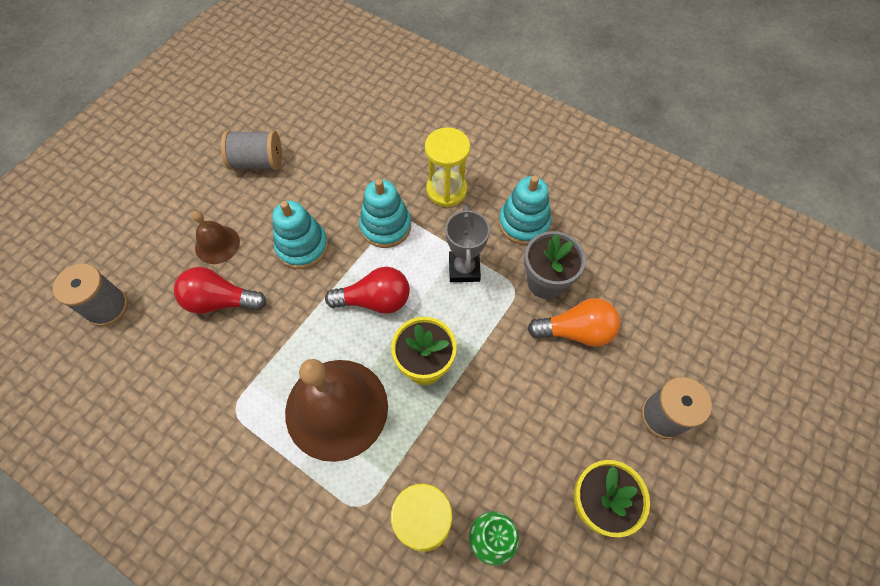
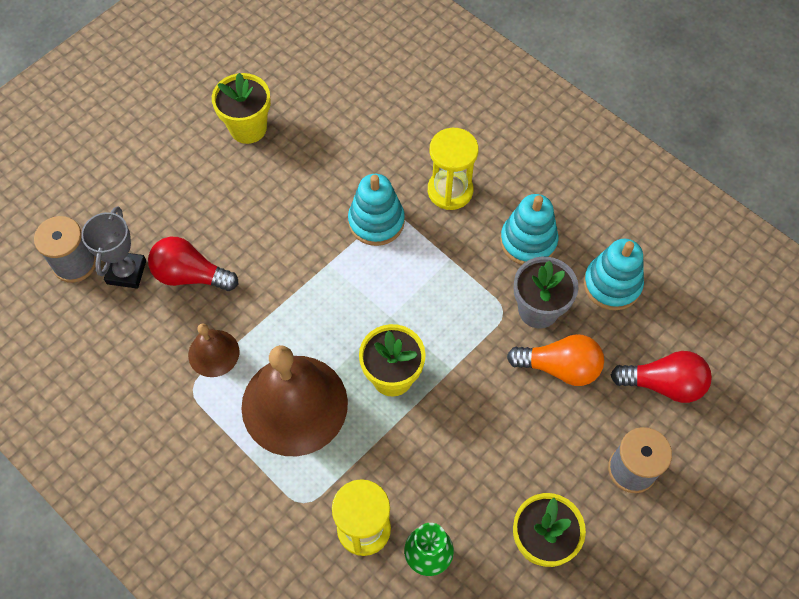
camera: 10 degrees right, 0 degrees up
(217, 244) = (194, 214): brown bell -> brown bell (213, 353)
(257, 162) = (248, 128): grey spool -> yellow flower pot
(302, 246) = (283, 230): turquoise stacking toy -> turquoise stacking toy (612, 284)
(375, 300) = (352, 300): red light bulb -> red light bulb (663, 384)
(464, 268) = (452, 281): grey trophy -> grey trophy (126, 272)

